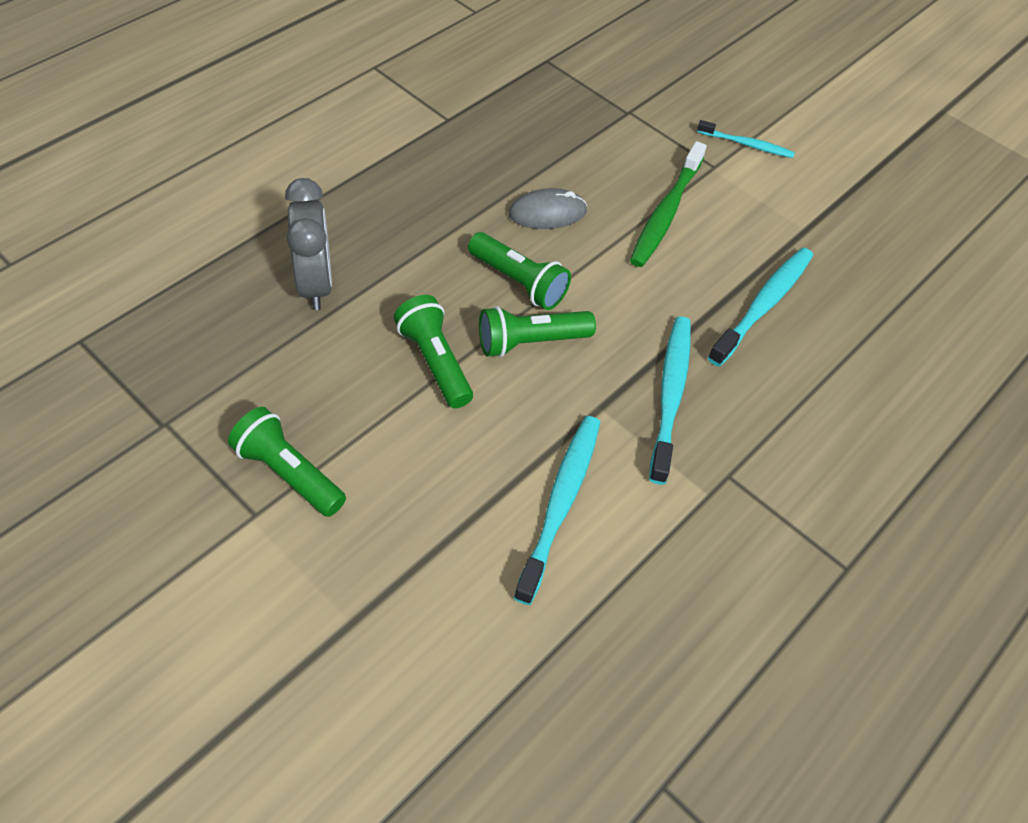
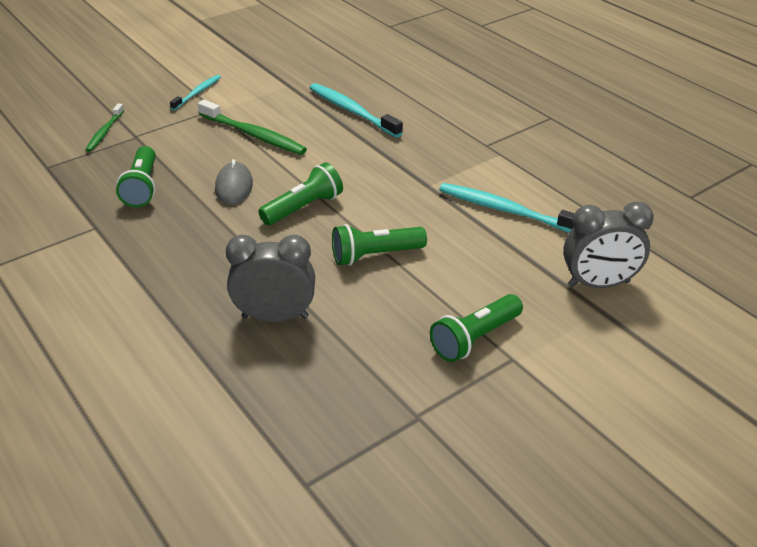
camera: 75 degrees left, 15 degrees down
(408, 621) = (598, 284): none -> grey clock
(530, 342) = (364, 208): green flashlight -> green flashlight (142, 187)
(628, 86) = (105, 132): none -> green toothbrush
(670, 395) = (422, 156): turquoise toothbrush -> none

